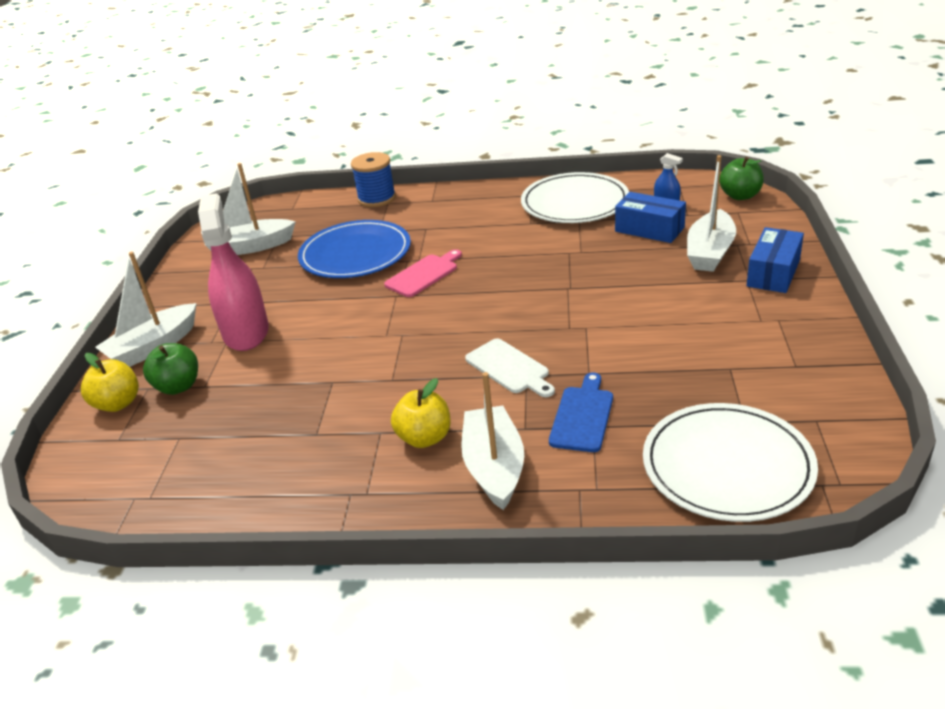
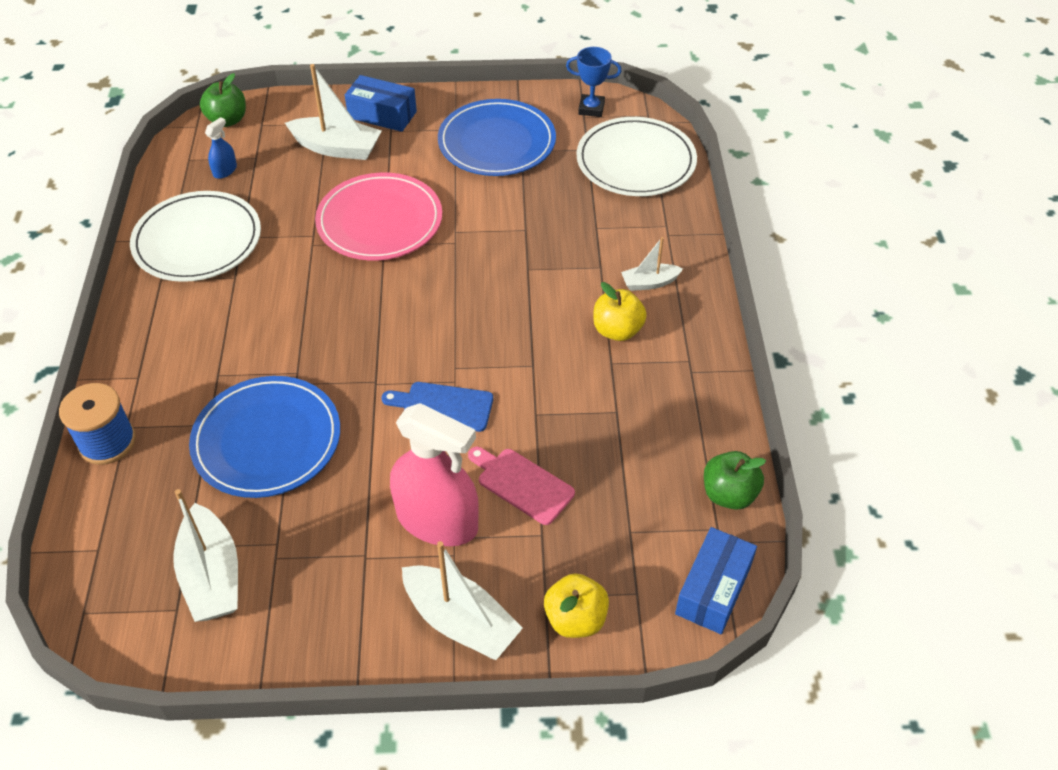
camera: 100 degrees left, 15 degrees up
(178, 386) = (543, 562): green apple -> green apple (729, 494)
(246, 332) = (437, 520): pink spray bottle -> pink spray bottle turned 135 degrees counterclockwise
(424, 274) = (334, 363): pink cutting board -> pink cutting board (522, 484)
(494, 467) = (649, 283): white boat -> white boat, size x0.57
(509, 368) = (517, 281): white cutting board -> none
(582, 416) = (584, 233): blue cutting board -> blue cutting board (443, 406)
(600, 283) = (379, 221): none -> pink plate
(649, 229) = (279, 185): blue box -> blue box (713, 589)
(742, 349) = (497, 142): none -> blue plate
(837, 427) = (591, 109): none -> blue trophy

